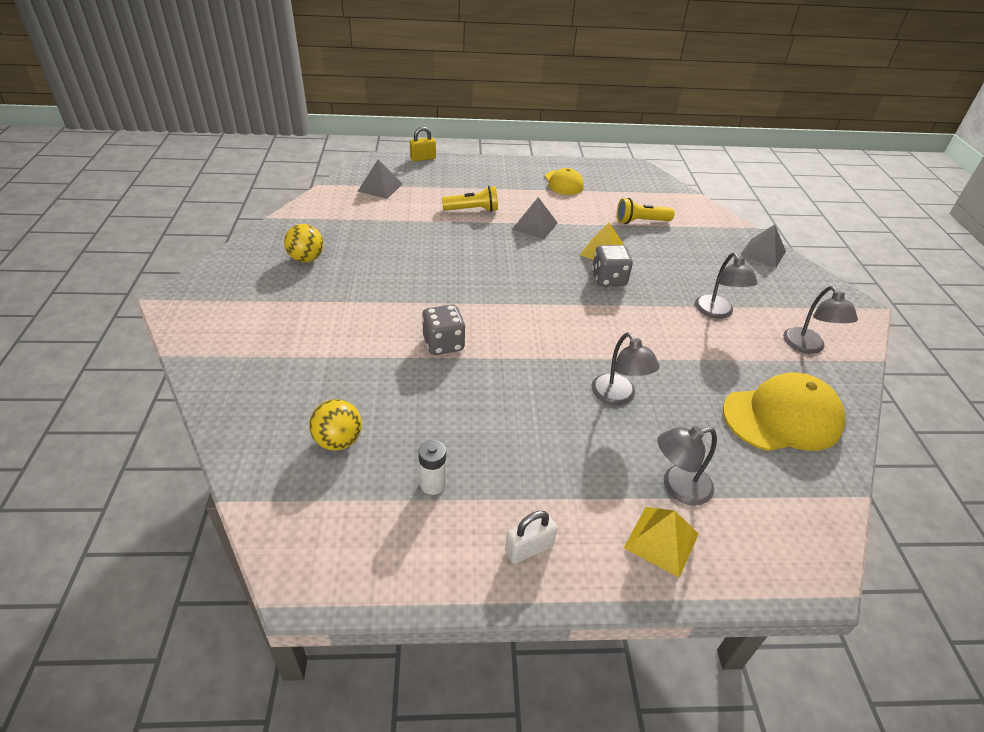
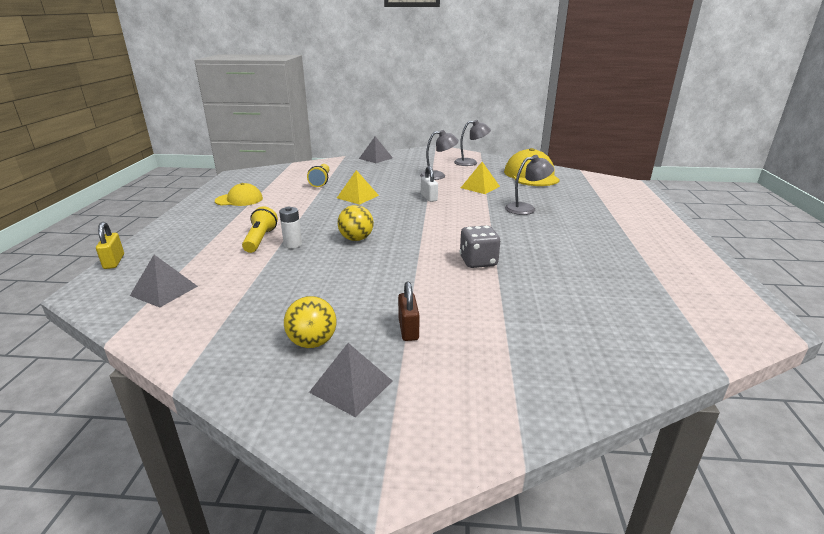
camera: 80 degrees left, 15 degrees down
(318, 301) = (408, 329): none -> brown padlock
(338, 441) = (617, 311): yellow ball -> yellow ball (356, 239)
(433, 484) = (639, 271): white battery -> white battery (293, 244)
(529, 549) = (671, 243): white padlock -> white padlock (429, 197)
(535, 226) = (306, 216): grey pyramid -> grey pyramid (351, 386)
(609, 279) = (395, 198): grey dice -> none
(661, 540) = (638, 210): yellow pyramid -> yellow pyramid (480, 187)
(678, 487) = (596, 202): grey lamp -> none

